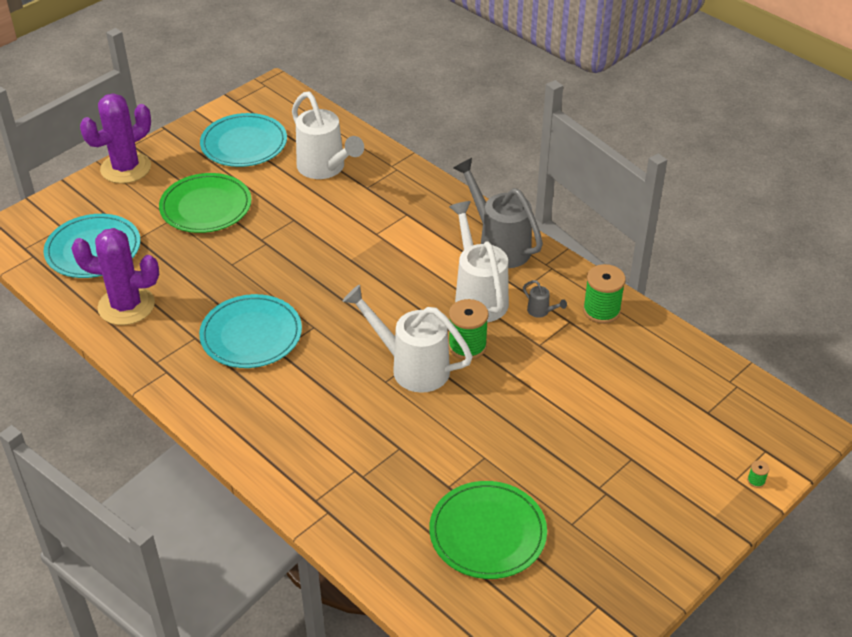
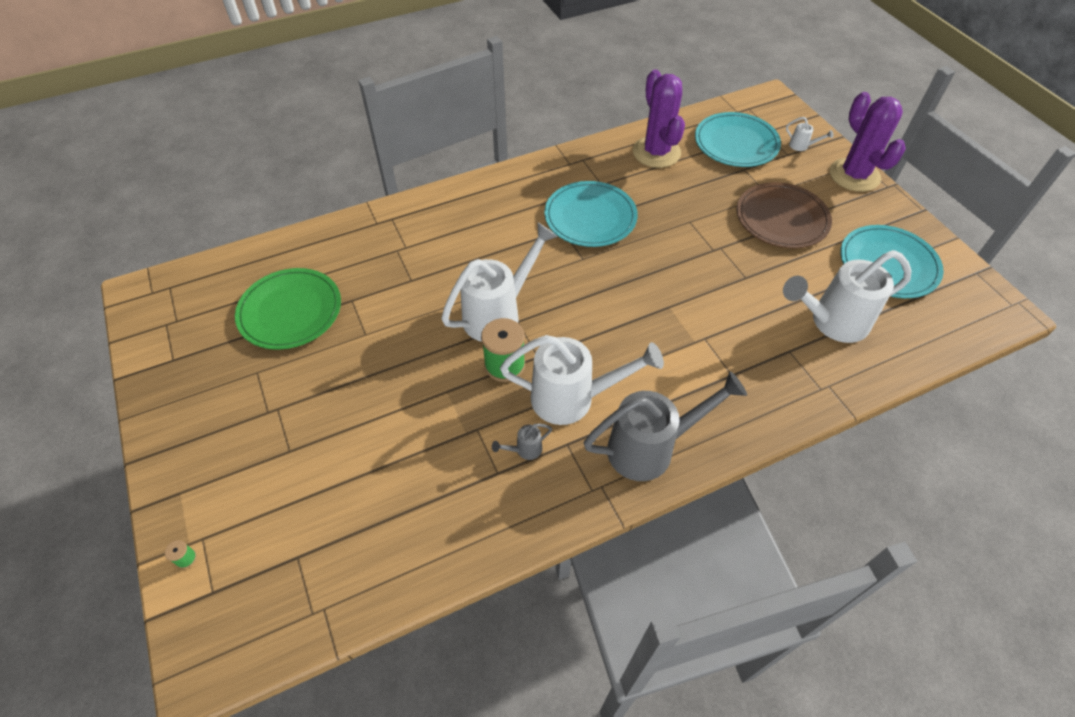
camera: 110 degrees right, 10 degrees up
(87, 204) = (801, 146): none -> white watering can
(126, 306) = (656, 152): purple cactus -> purple cactus turned 45 degrees counterclockwise
(206, 206) = (782, 218): green plate -> brown plate
(601, 311) = (499, 514): green spool -> none

